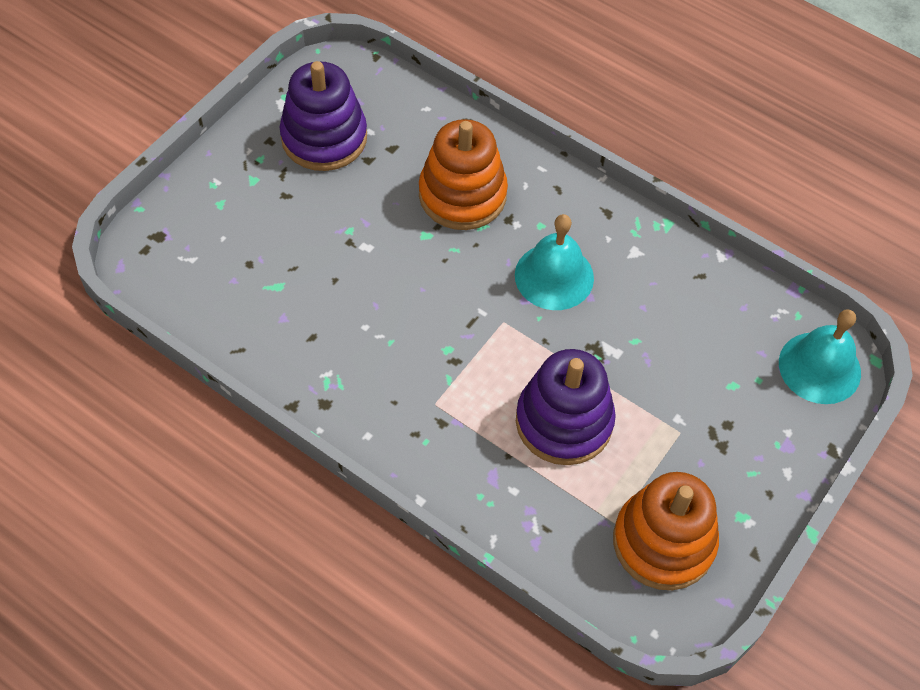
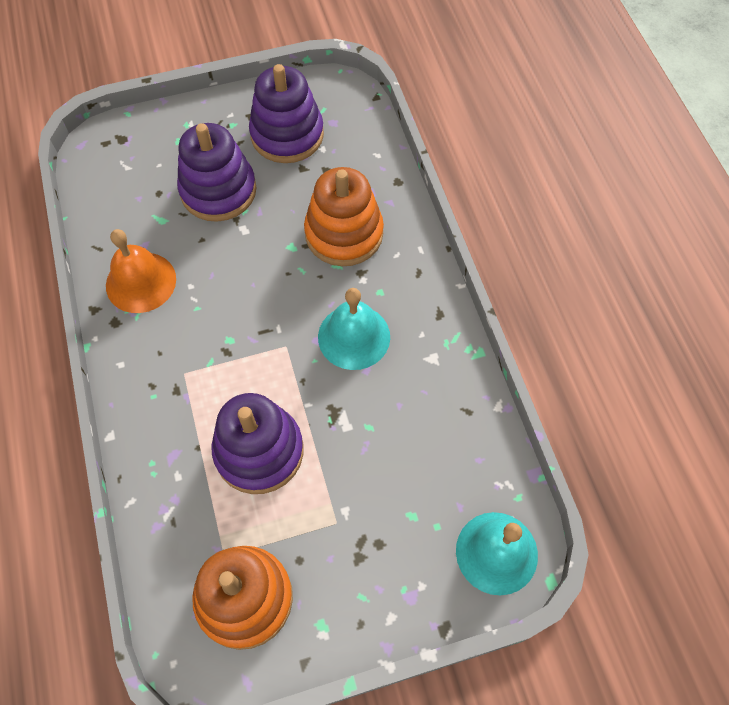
camera: 40 degrees right, 5 degrees up
(307, 226) = (218, 190): none -> purple stacking toy
(314, 353) = (141, 282): none -> orange bell

